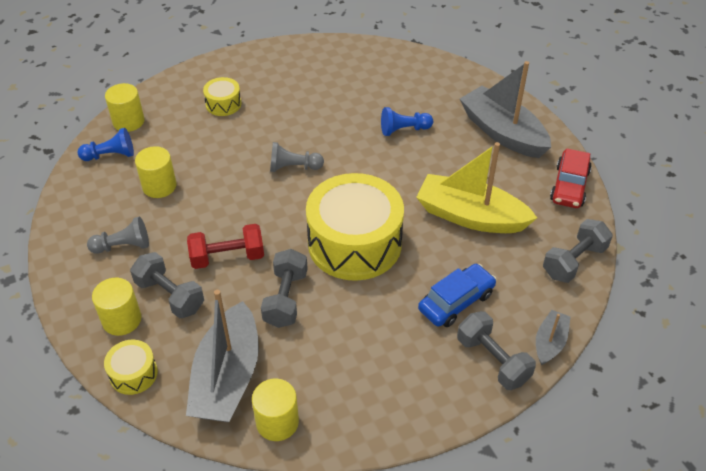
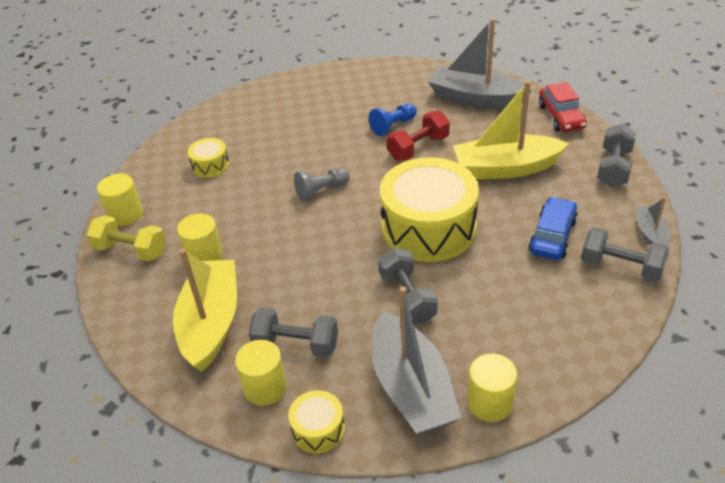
camera: 25 degrees left, 5 degrees down
(110, 155) = (131, 250): blue pawn -> yellow dumbbell
(123, 246) = (211, 323): grey pawn -> yellow boat
(227, 257) = (324, 288): red dumbbell -> red dumbbell (418, 148)

